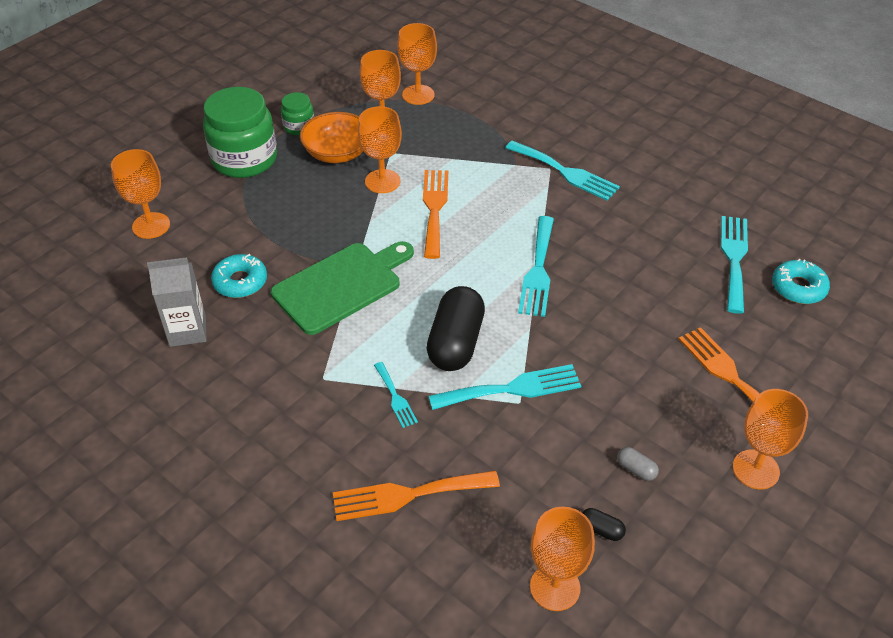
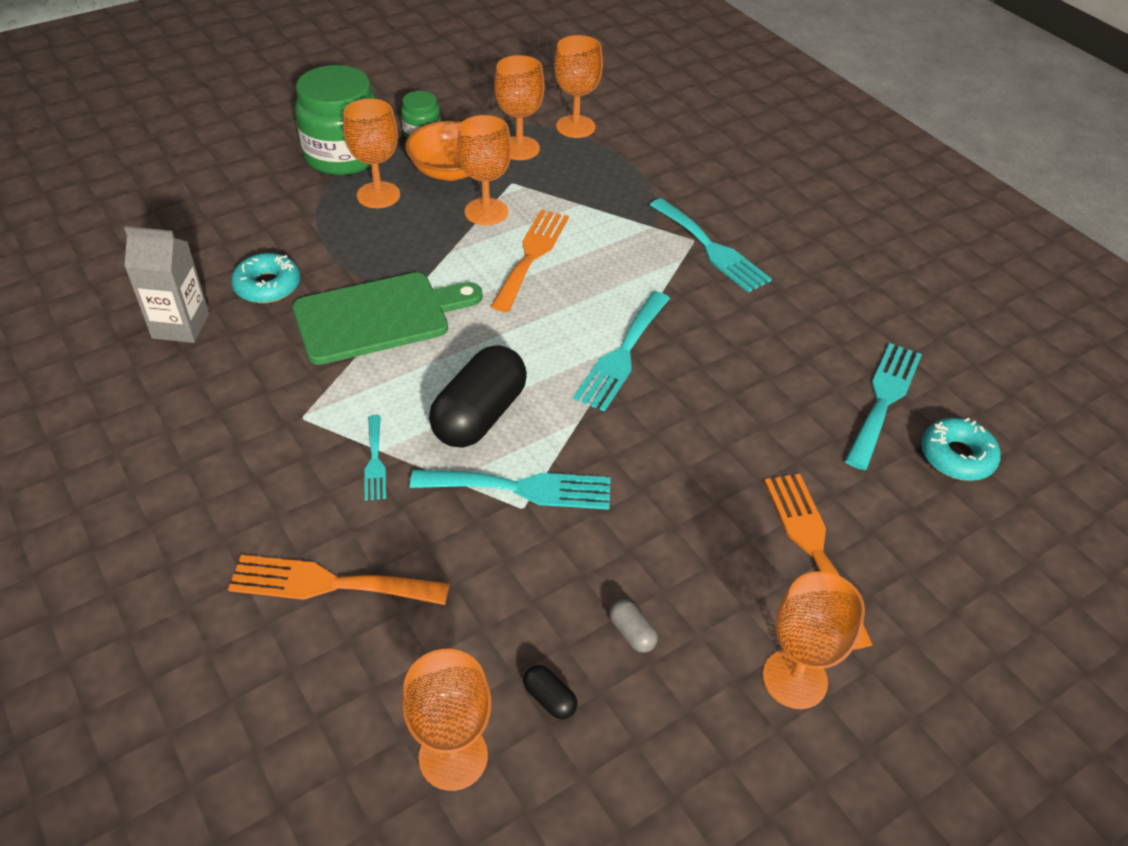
camera: 15 degrees right, 0 degrees up
(151, 225) = (205, 204): orange goblet -> orange goblet (378, 195)

